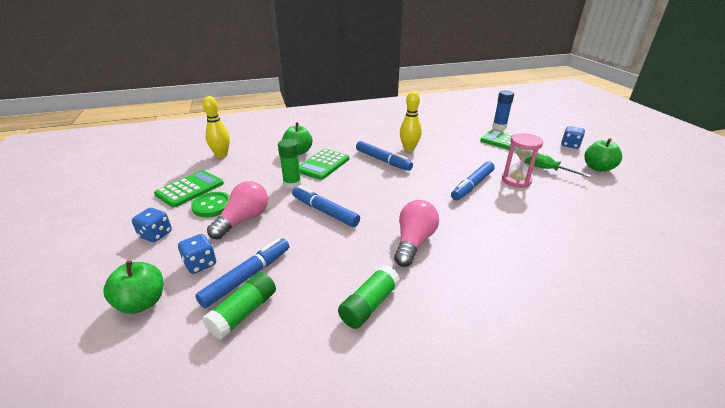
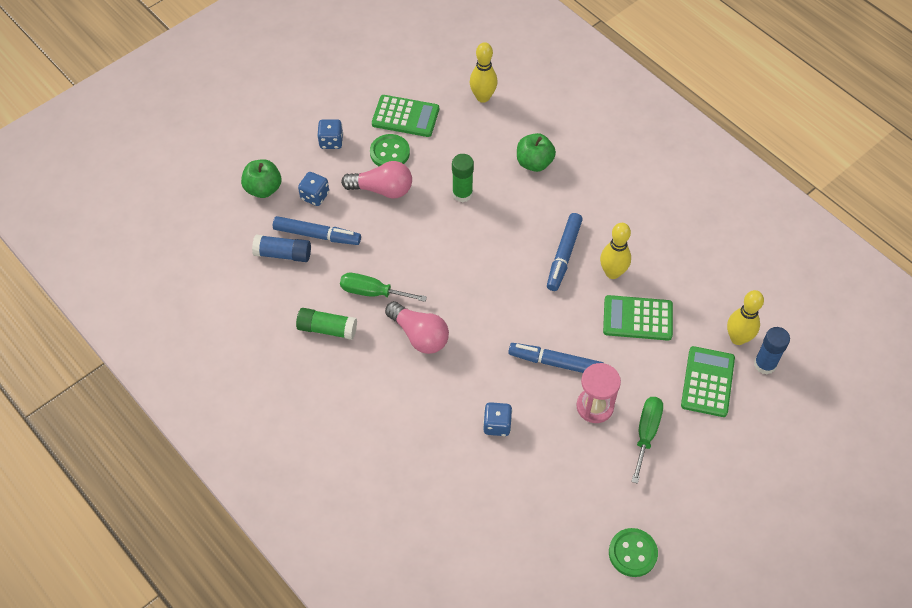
camera: 65 degrees right, 25 degrees up
(244, 312) = (283, 254): green glue stick -> blue glue stick
(323, 165) = (518, 201): green calculator -> green calculator (637, 318)
(324, 211) = (429, 245): blue marker -> none
(347, 257) = (372, 292): none -> green screwdriver
(414, 242) = (419, 335): pink light bulb -> pink light bulb turned 45 degrees clockwise
(478, 128) = (738, 338): none -> yellow bowling pin
(570, 145) = (748, 464): blue dice -> blue dice (497, 425)
(598, 168) = (687, 499): green apple -> none
(648, 197) = (632, 553): none -> green button

